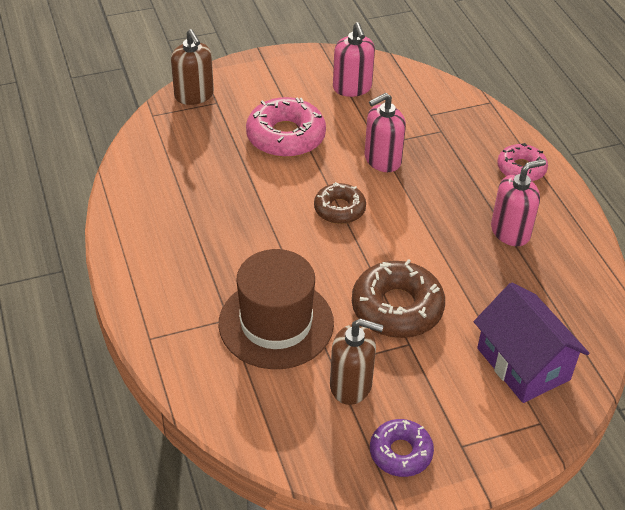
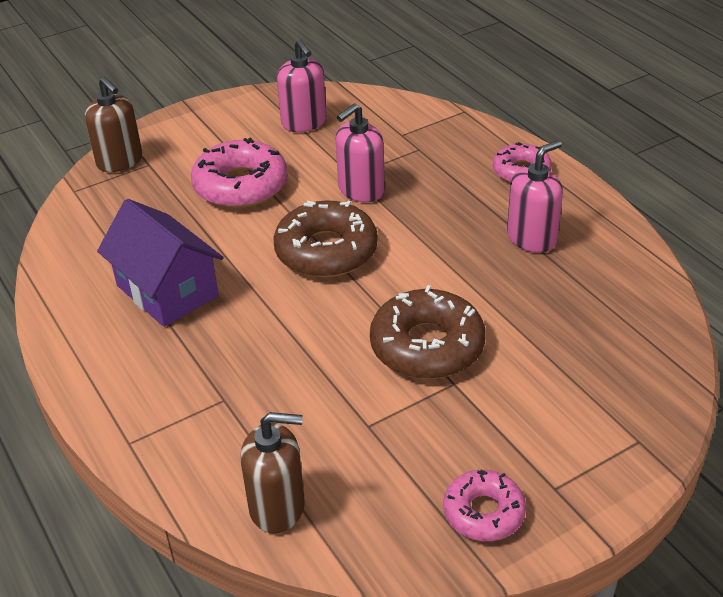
camera: 10 degrees left, 5 degrees down
(276, 323) = (285, 392): brown hat -> none
(339, 209) = (326, 251): brown donut -> brown donut, size x1.64
(351, 385) = (398, 445): brown soap dispenser -> brown soap dispenser (277, 507)
(400, 453) = (483, 512): purple donut -> pink donut
(523, 364) = (595, 378): purple house -> purple house (167, 291)

